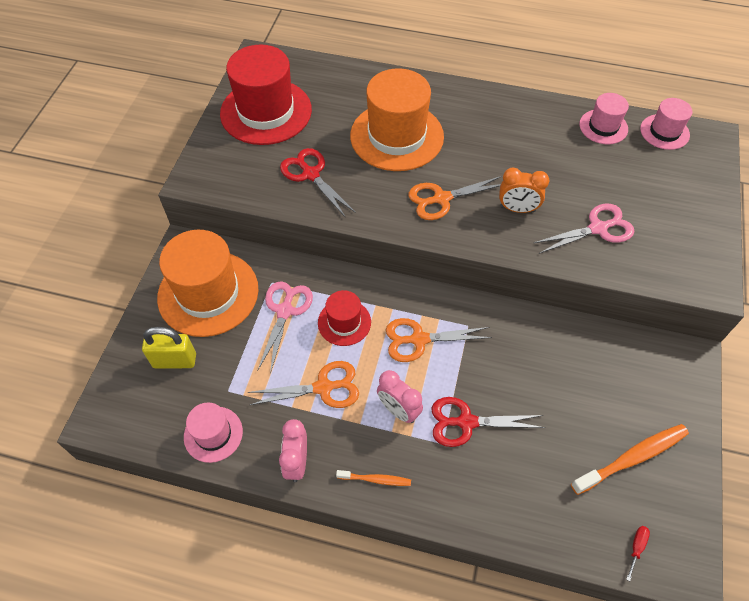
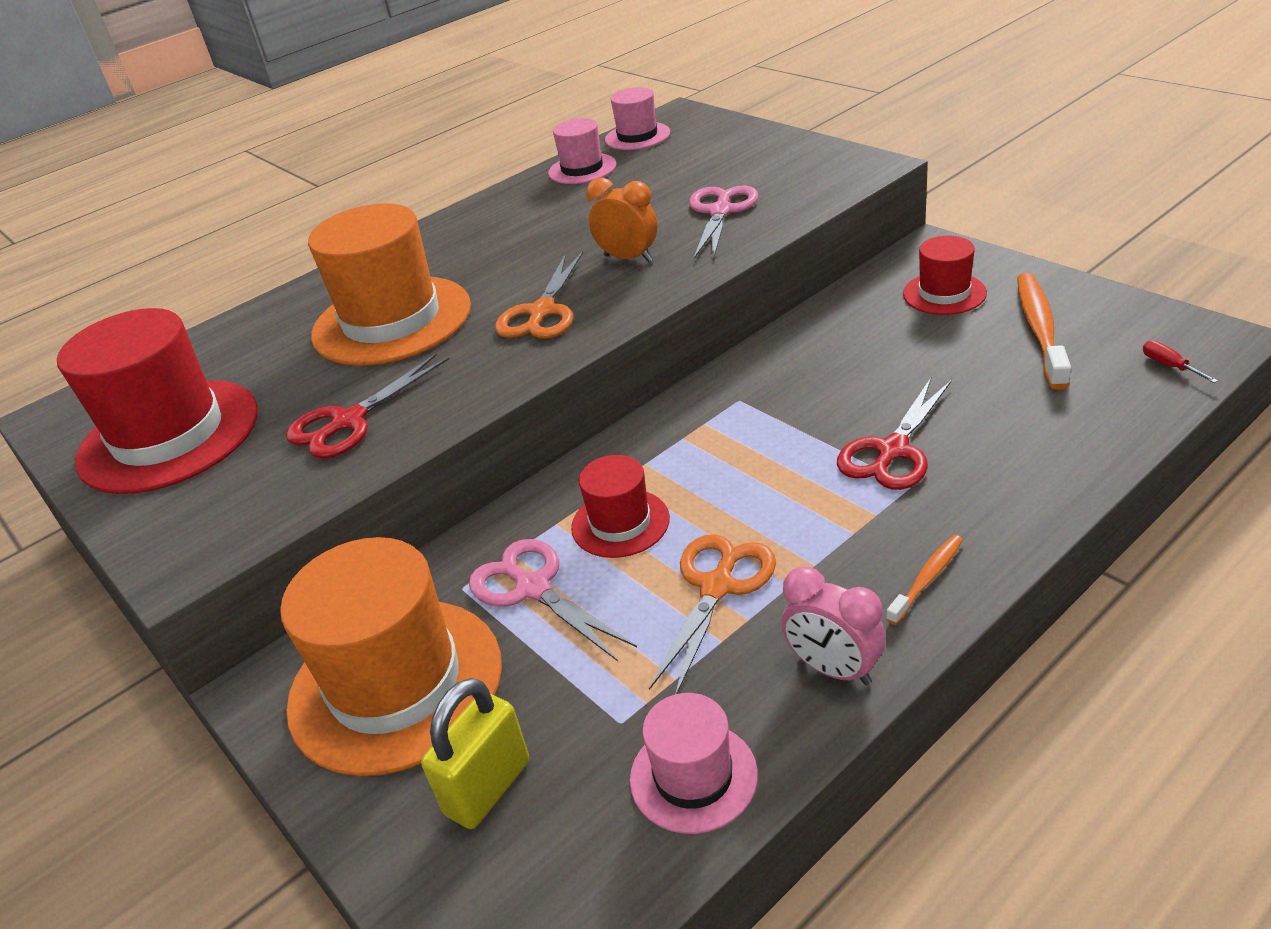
camera: 50 degrees left, 20 degrees down
(310, 174) = (349, 421): red scissors -> red scissors turned 45 degrees counterclockwise
(398, 410) = (823, 513): pink clock -> none
(419, 339) = (721, 453): orange scissors -> none
(517, 209) = (628, 258): orange clock -> orange clock turned 105 degrees counterclockwise
(639, 387) = (944, 293): none -> red hat

